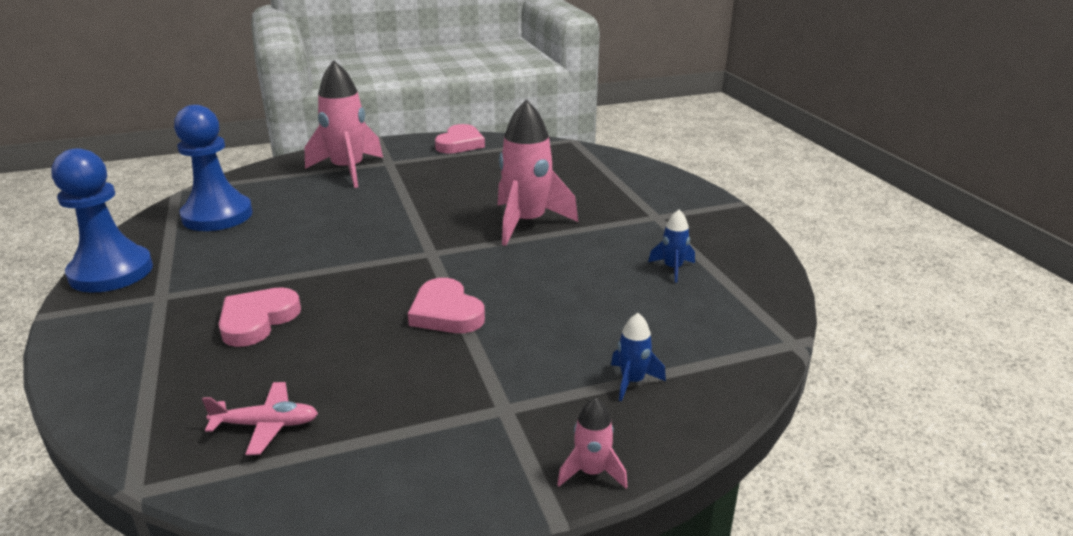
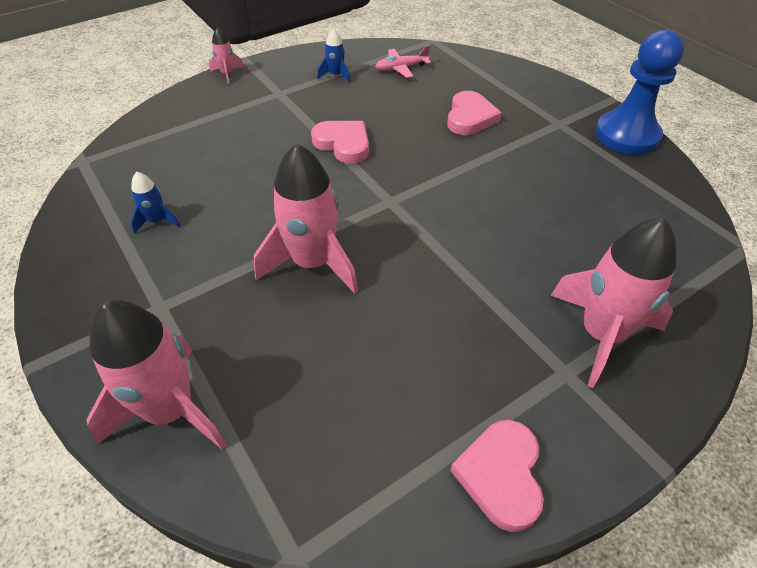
camera: 165 degrees right, 20 degrees up
(217, 215) = (640, 212): blue pawn -> none
(632, 381) = (204, 118): blue rocket -> blue rocket (336, 75)
(639, 177) = (170, 410): none -> pink rocket

